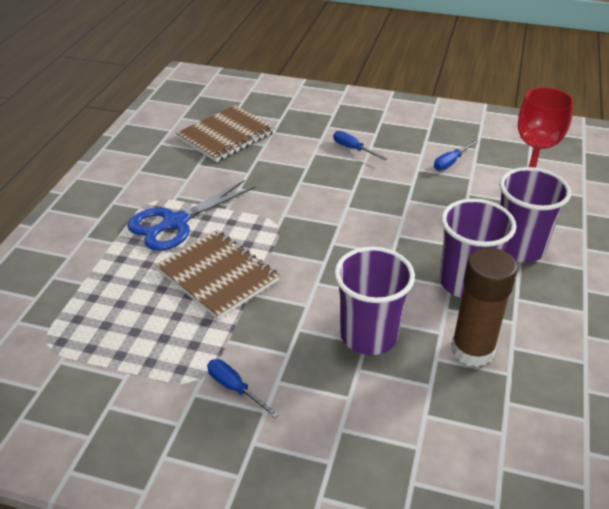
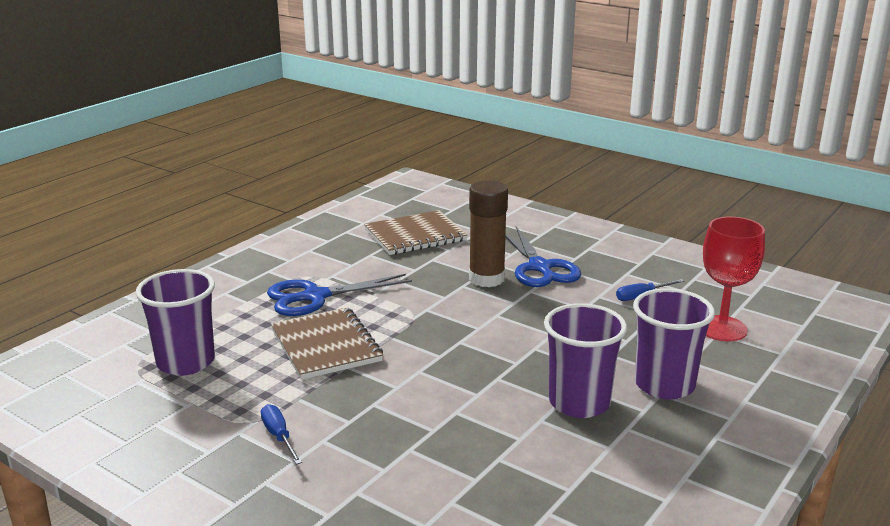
camera: 20 degrees right, 15 degrees down
(353, 149) = (540, 267): blue screwdriver -> blue scissors
(369, 335) = (441, 424): purple cup -> purple cup (186, 362)
(472, 350) = (543, 461): brown glue stick -> brown glue stick (486, 279)

